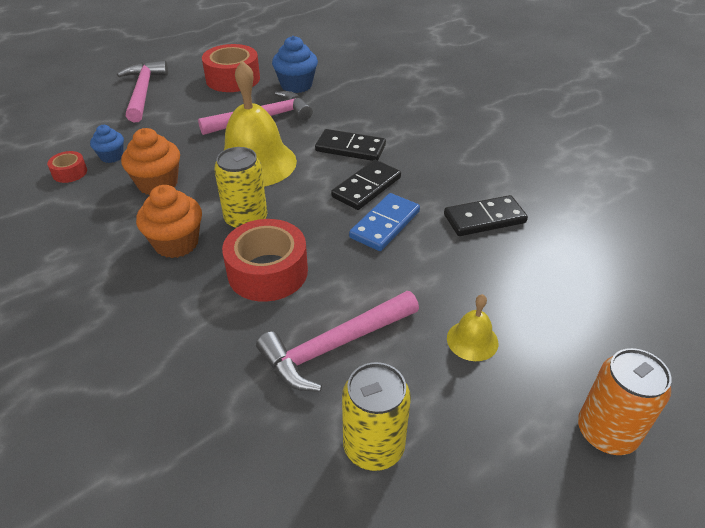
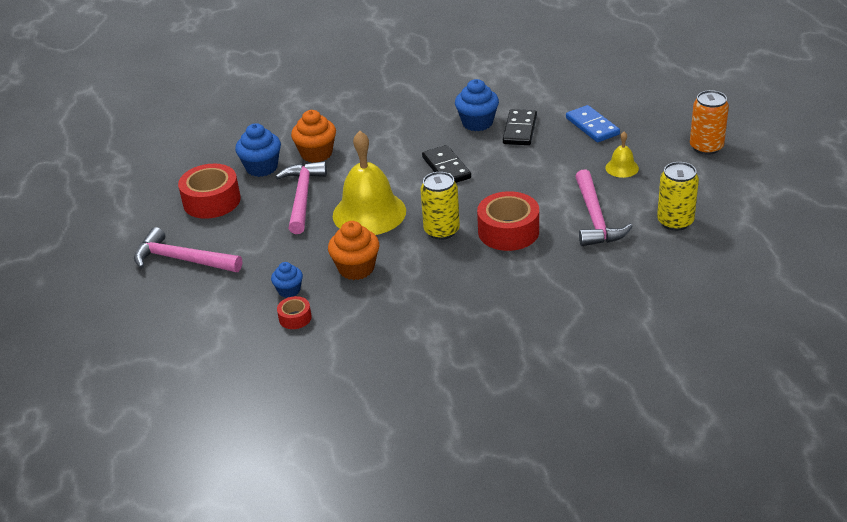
camera: 60 degrees left, 5 degrees down
(176, 243) = (445, 268): orange cupcake -> orange cupcake (316, 154)
(350, 148) = (389, 163): black domino -> none
(385, 224) = (495, 171): blue domino -> blue domino (592, 126)
(471, 183) = (477, 123): none -> blue cupcake

